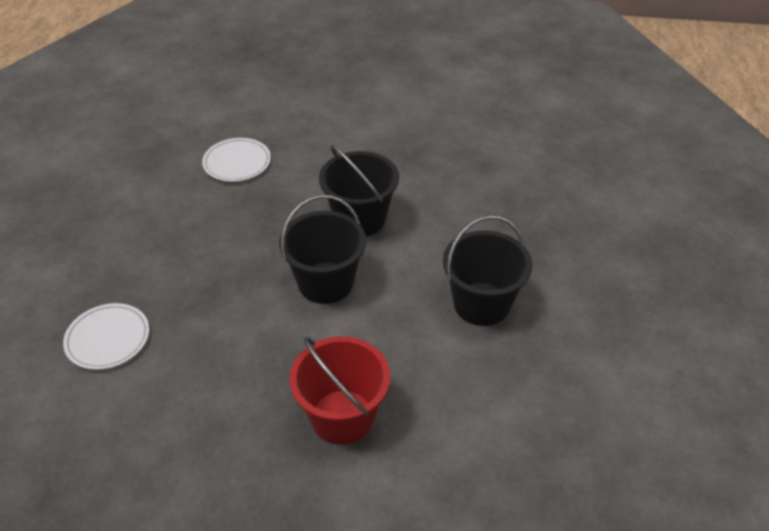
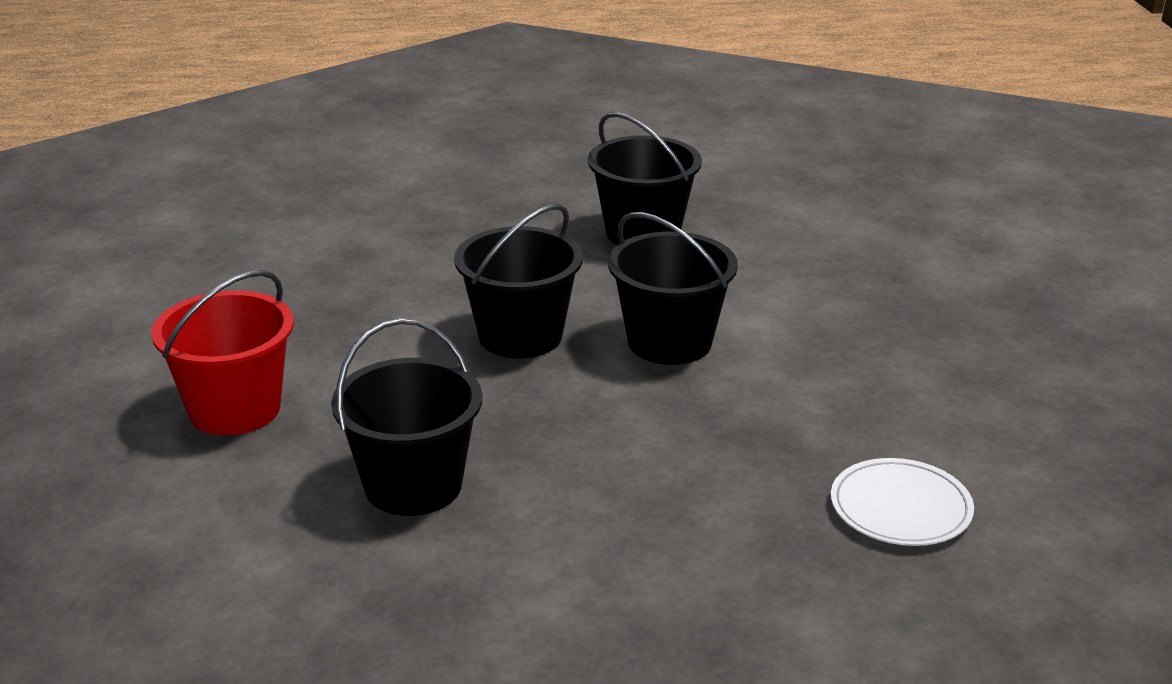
camera: 105 degrees left, 15 degrees down
(237, 162) = (413, 486): white plate -> black bucket
(342, 417) = (877, 296): red bucket -> red bucket (235, 409)

